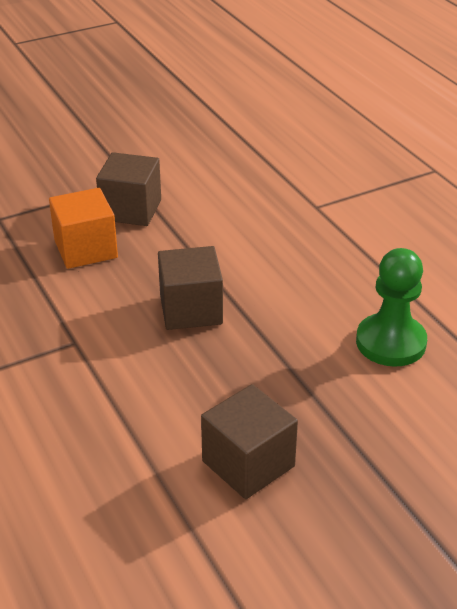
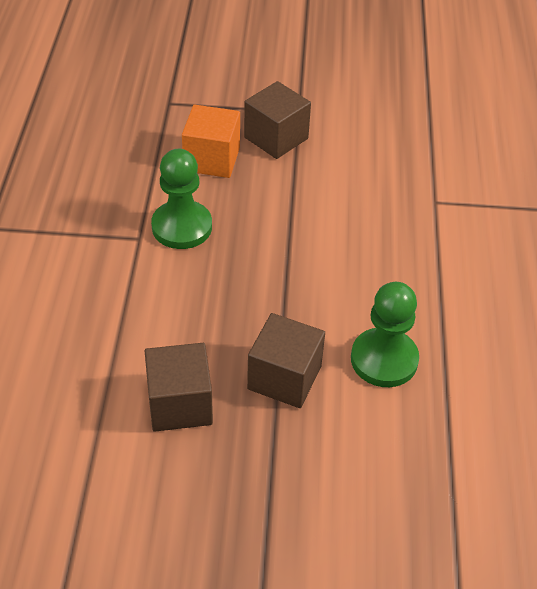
camera: 30 degrees right, 10 degrees up
(109, 315) = (182, 227): none -> green pawn
(191, 309) = (247, 251): brown cube -> brown cube (284, 377)

